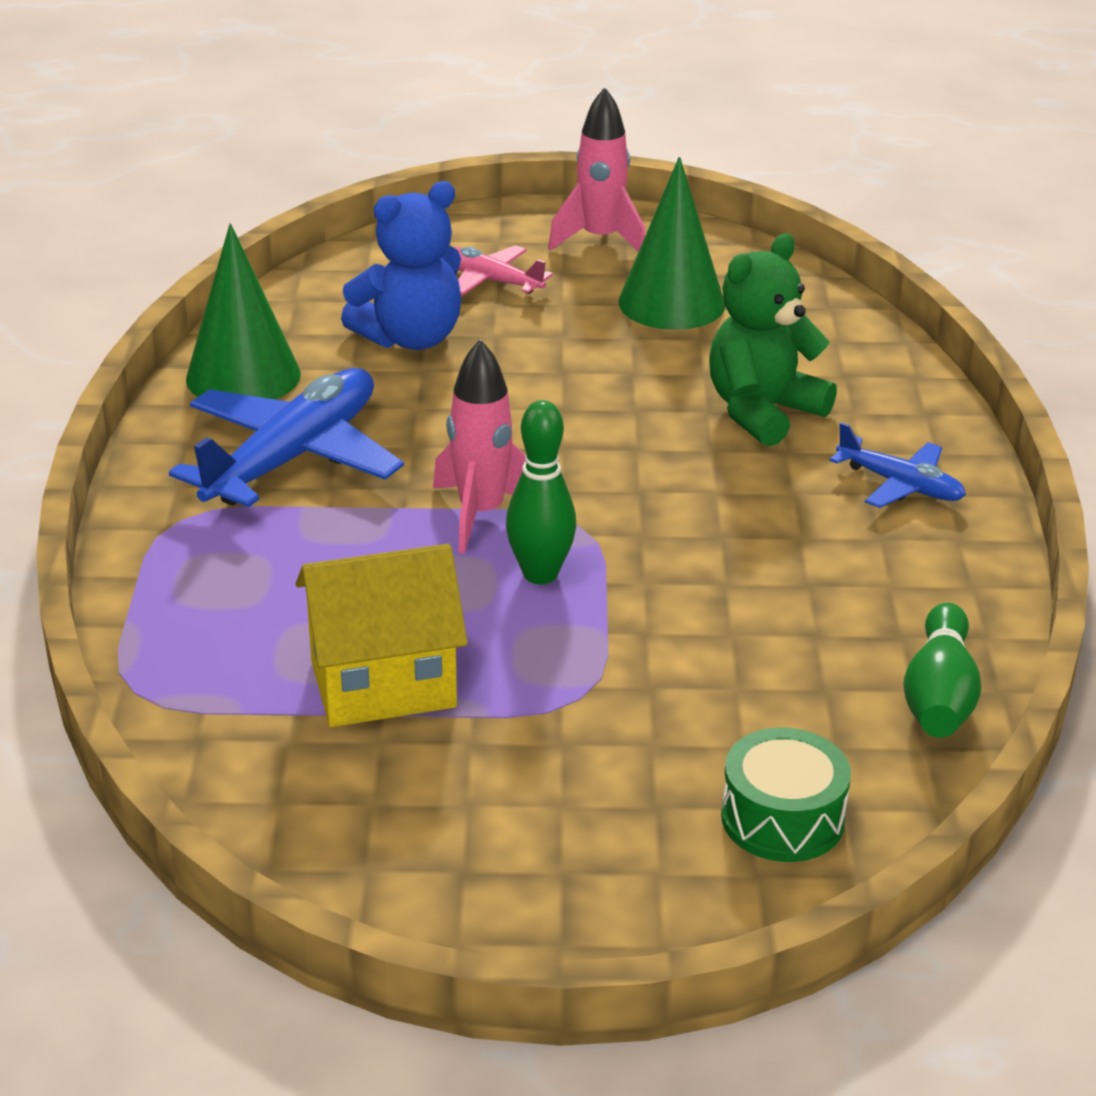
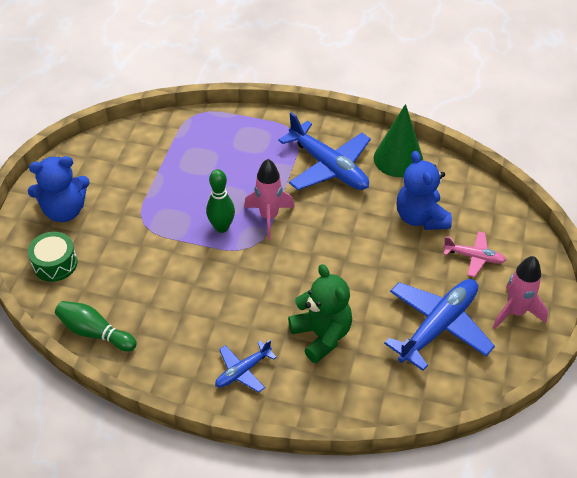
camera: 105 degrees right, 15 degrees up
(383, 684) = (174, 173): yellow house -> none
(491, 281) = (474, 257): pink plane -> pink plane turned 60 degrees clockwise
(594, 853) = (64, 211): none -> blue teddy bear
(671, 303) = (438, 326): green cone -> blue plane

